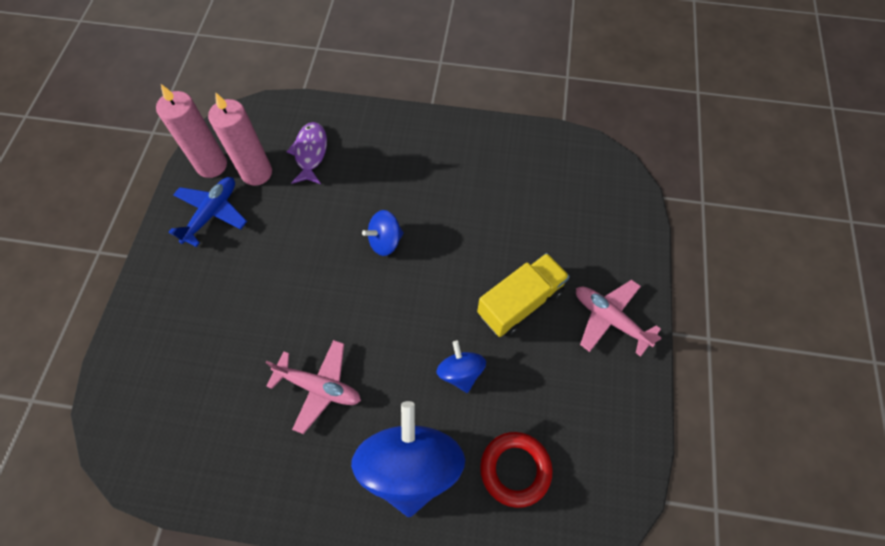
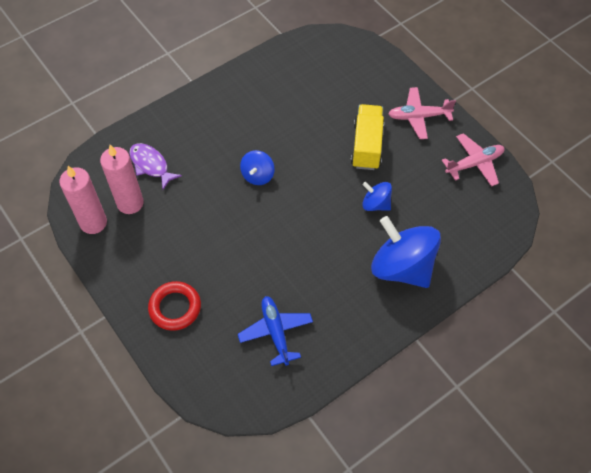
camera: 45 degrees left, 5 degrees down
(211, 213) = (130, 248): blue plane -> blue plane (275, 332)
(319, 387) = (311, 276): pink plane -> pink plane (474, 163)
(515, 469) = (451, 223): red ring -> red ring (175, 308)

